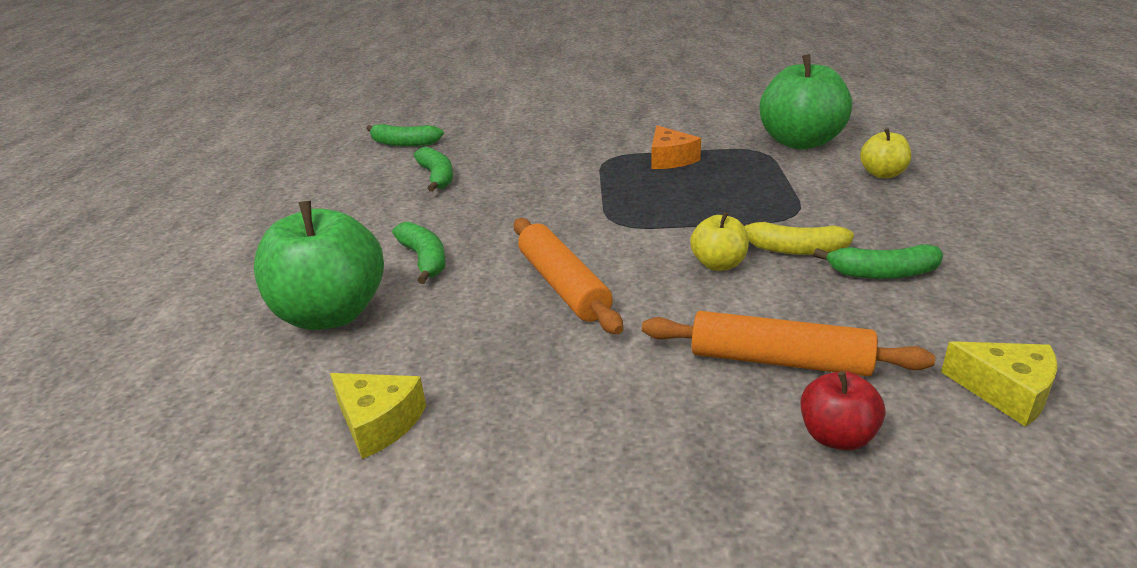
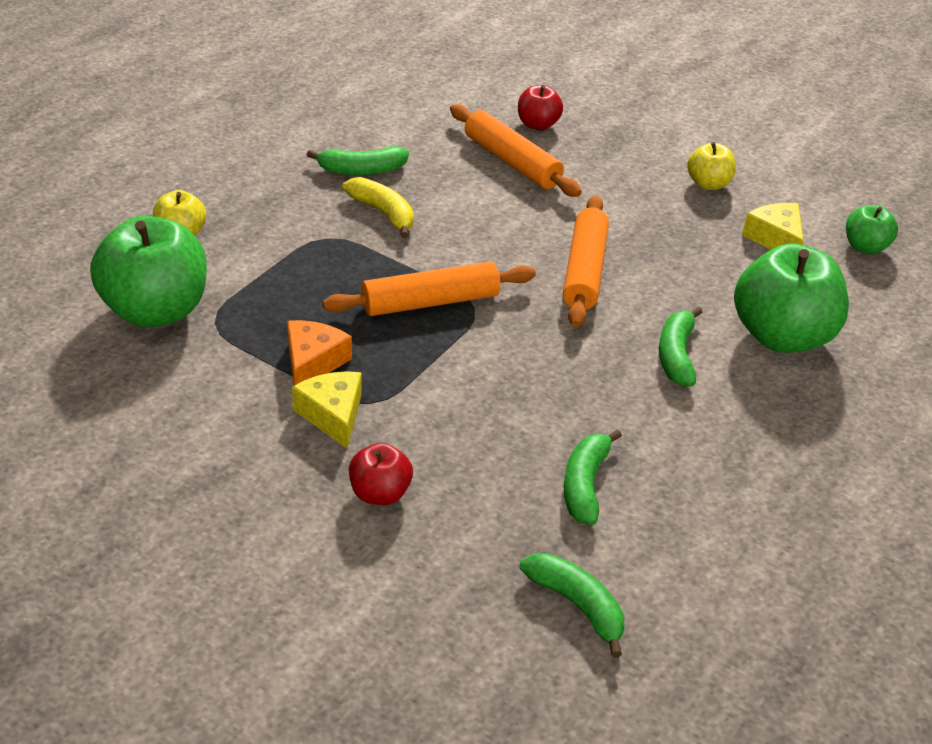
camera: 150 degrees left, 10 degrees up
(242, 475) = (865, 247): none -> green apple
(549, 137) = (380, 493): none -> red apple
(653, 212) = (430, 302): none -> orange rolling pin
(718, 264) = (453, 229): yellow apple -> yellow apple (708, 184)
(883, 273) = (362, 170): green banana -> green banana turned 135 degrees clockwise
(1005, 392) = (427, 101): yellow cheese -> yellow cheese (333, 415)

